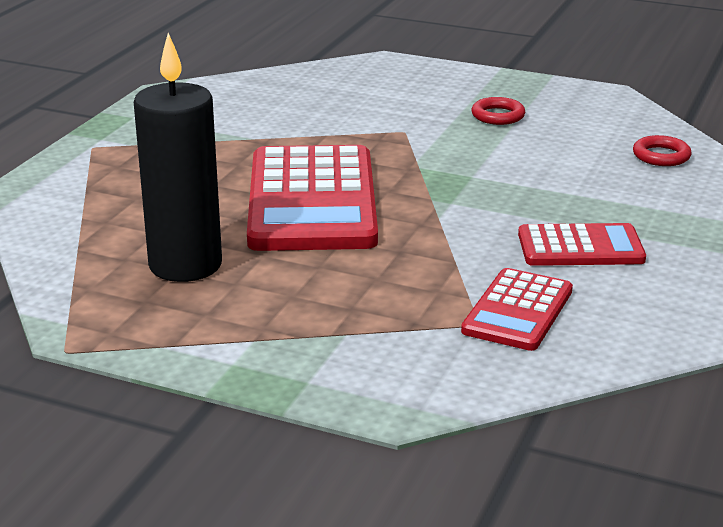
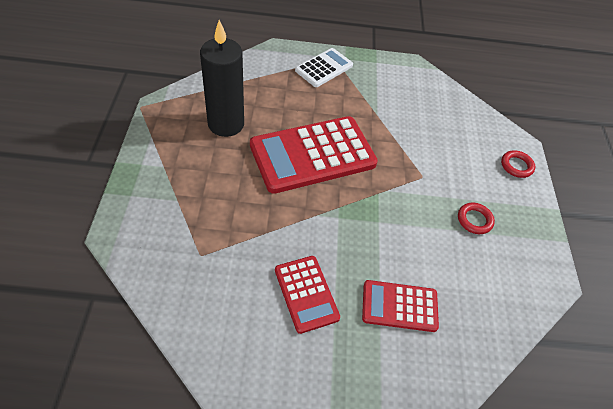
camera: 65 degrees right, 25 degrees up
(110, 159) = (324, 68): none -> white calculator
(518, 311) = (219, 272): red calculator -> red calculator (399, 306)
(661, 156) = (464, 328): red ring -> red ring (516, 166)

